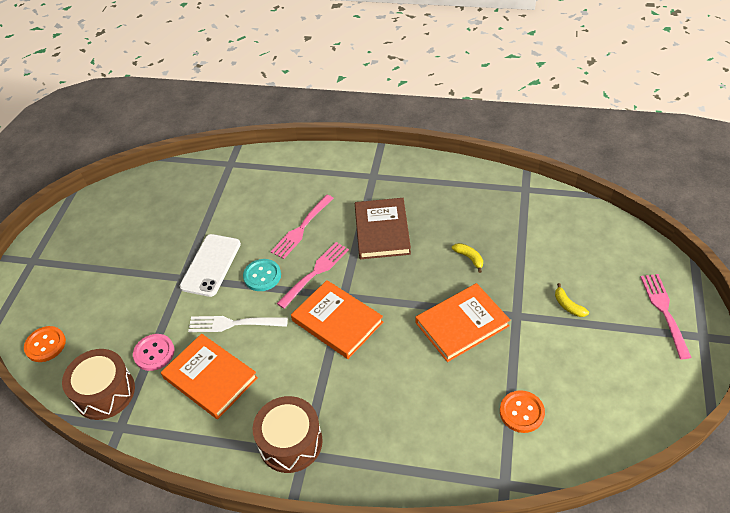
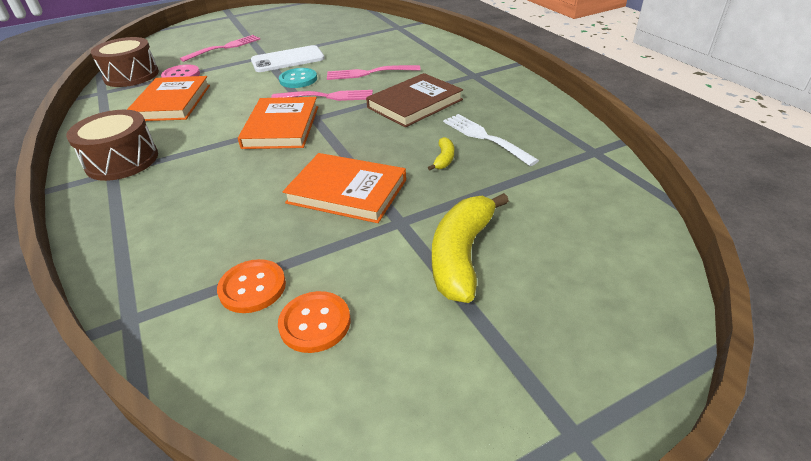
camera: 50 degrees right, 10 degrees down
(45, 345) = (161, 45): orange button -> orange button (315, 323)
(234, 323) = (236, 89): white fork -> white fork (486, 138)
(568, 305) = (461, 255): yellow banana -> yellow banana, size x2.21
(665, 312) = (566, 360): pink fork -> pink fork (224, 48)

